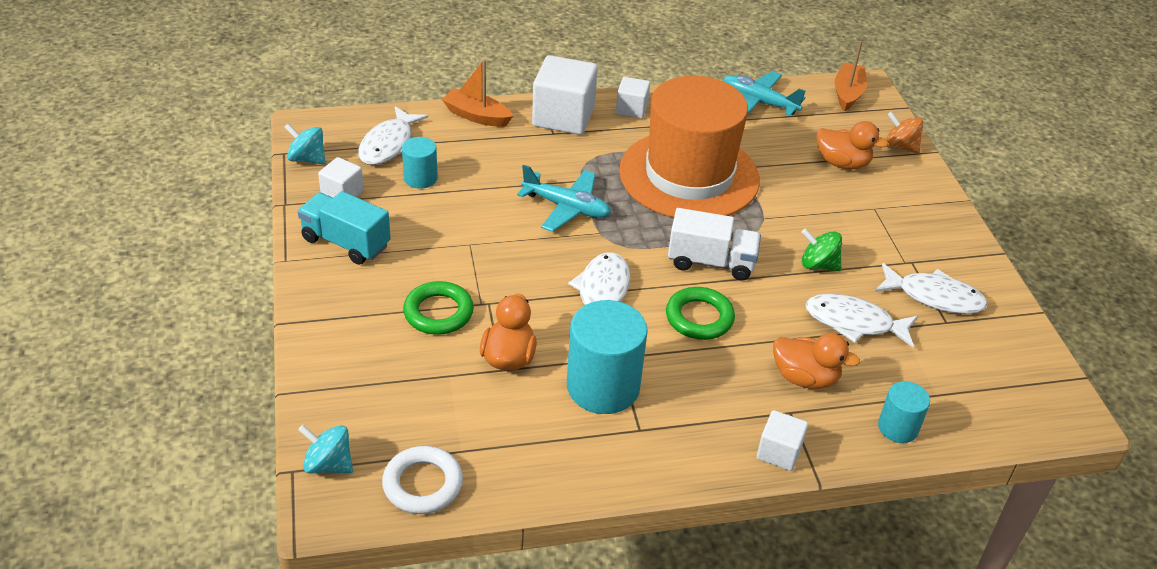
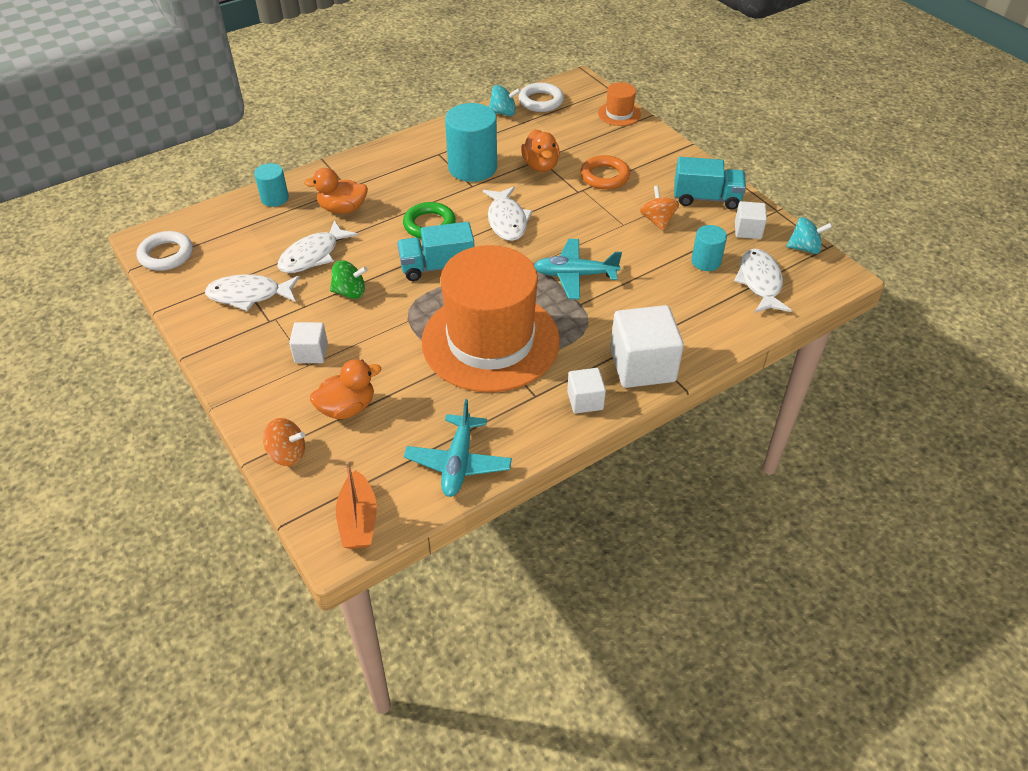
camera: 160 degrees right, 5 degrees up
(326, 412) = (619, 114): none -> orange hat
(328, 464) = (595, 96): turquoise spinning top -> turquoise spinning top (503, 113)
(428, 235) = (657, 221): none -> orange spinning top
(438, 312) = (604, 176): green ring -> orange ring
(477, 116) = (718, 337): orange boat -> none
(711, 262) = (437, 267): white truck -> turquoise truck
(758, 102) = (458, 463): turquoise plane -> turquoise plane turned 90 degrees clockwise
(779, 452) = (350, 165): white cube -> white cube (311, 353)
(842, 163) = (347, 408): orange duck -> orange duck turned 150 degrees clockwise
(854, 323) = (313, 255): white fish -> white fish turned 135 degrees clockwise
(1043, 383) = (166, 255): none -> white ring

